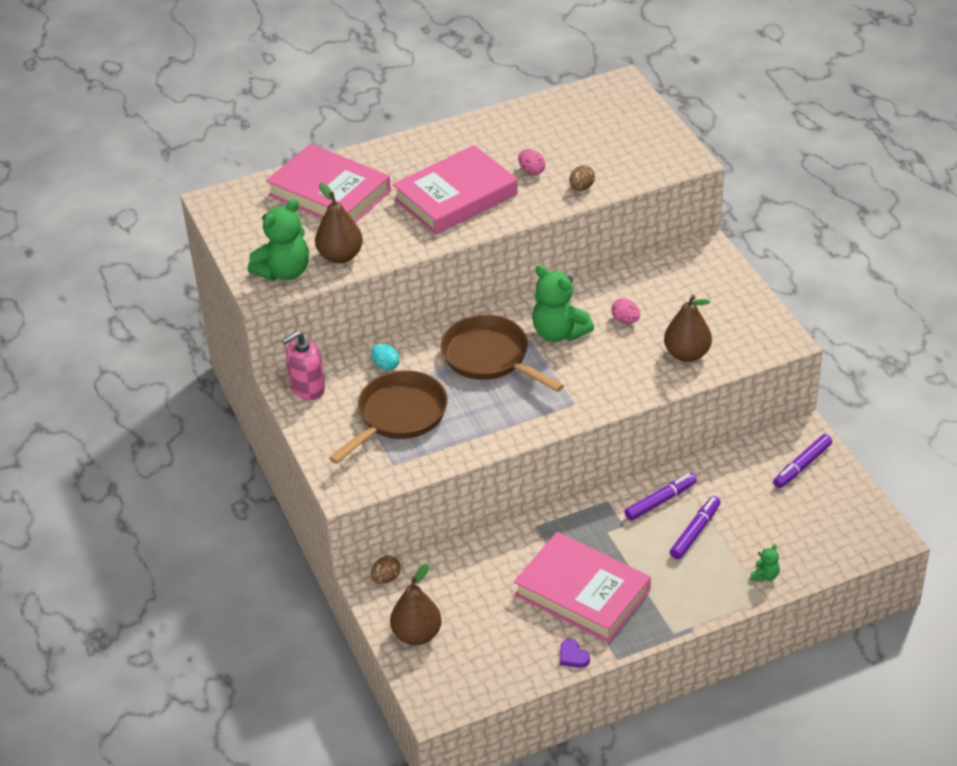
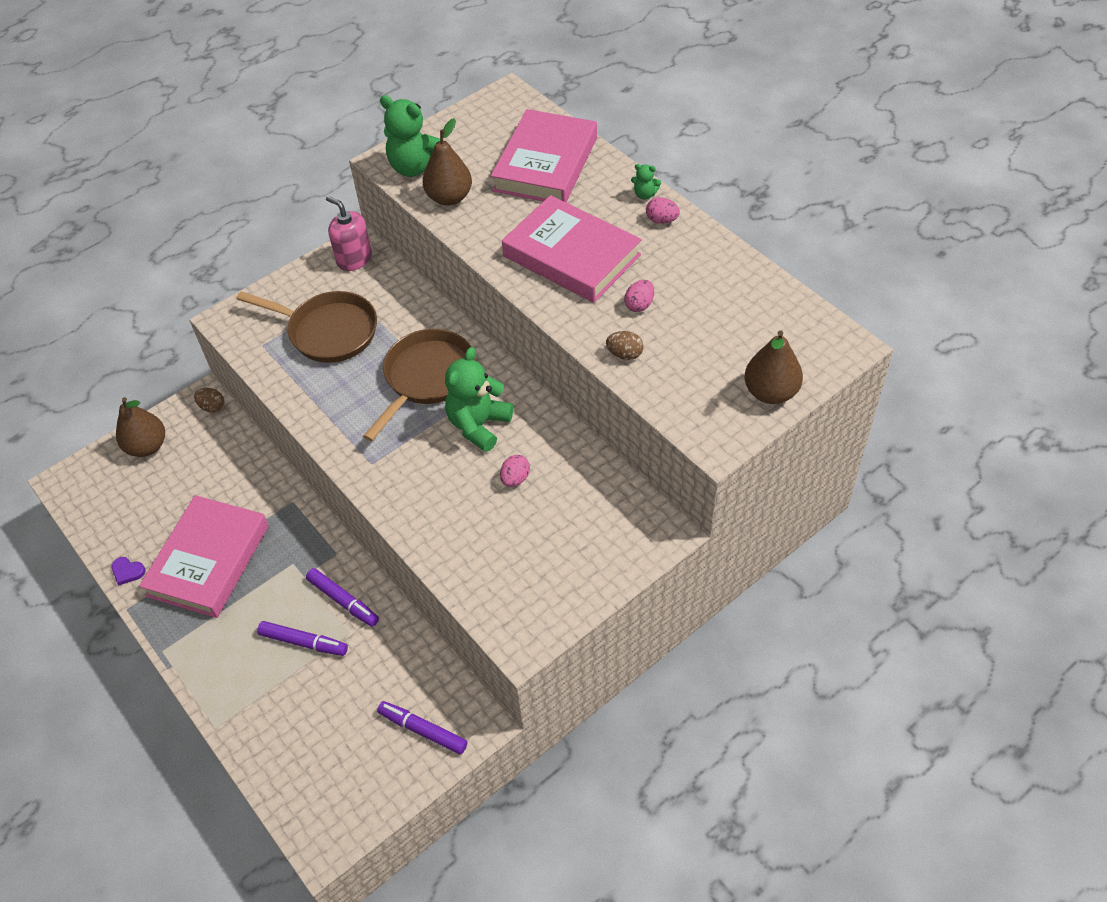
camera: 75 degrees right, 10 degrees up
(386, 365) = (397, 304): turquoise egg -> none
(440, 142) = (662, 220): none -> pink egg
(573, 656) = (127, 571): purple heart -> purple heart turned 105 degrees counterclockwise
(687, 354) = (473, 548): brown pear -> brown pear (770, 392)
(765, 576) = (248, 722): green teddy bear -> green teddy bear (645, 194)

